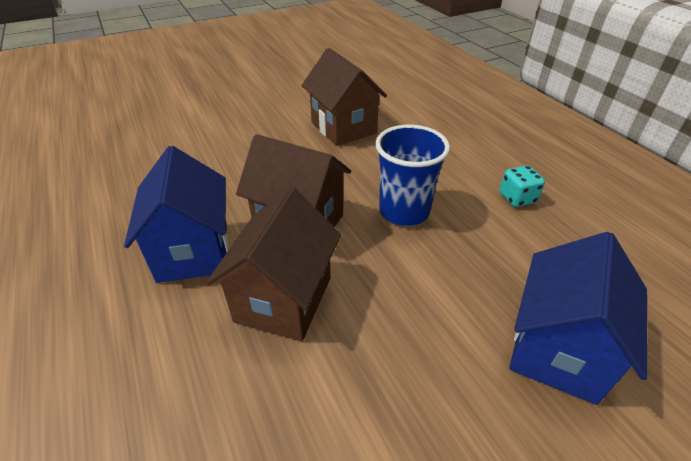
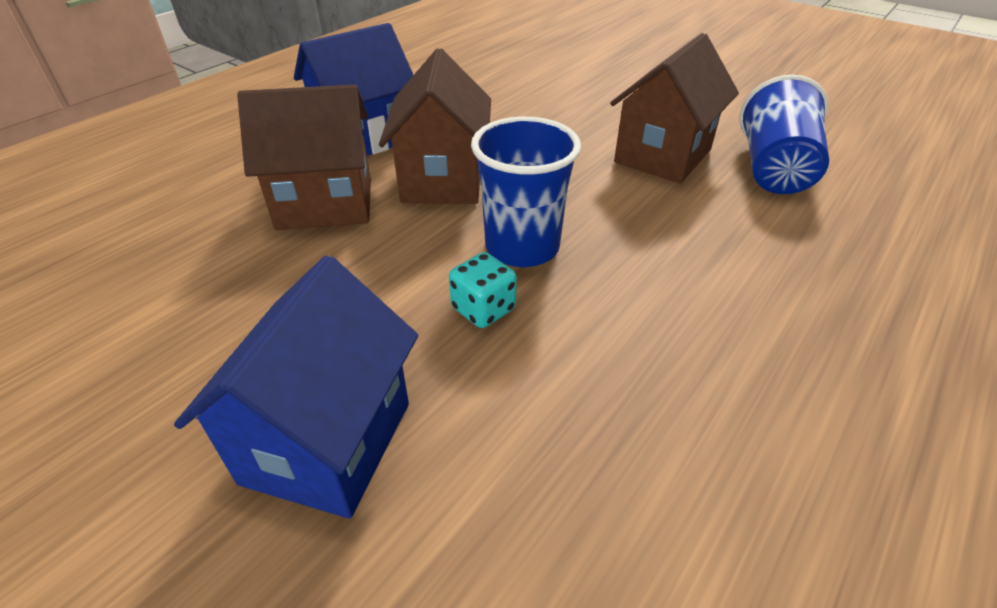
camera: 65 degrees right, 0 degrees up
(384, 102) = (774, 170): none -> blue cup
(517, 198) = (651, 356): turquoise dice -> turquoise dice (483, 309)
(557, 349) = (327, 442): blue house -> blue house turned 75 degrees counterclockwise

